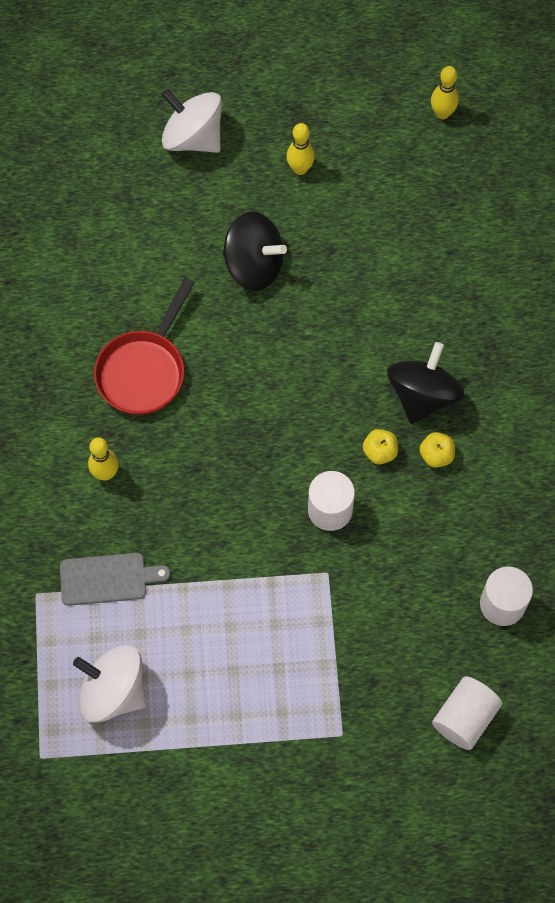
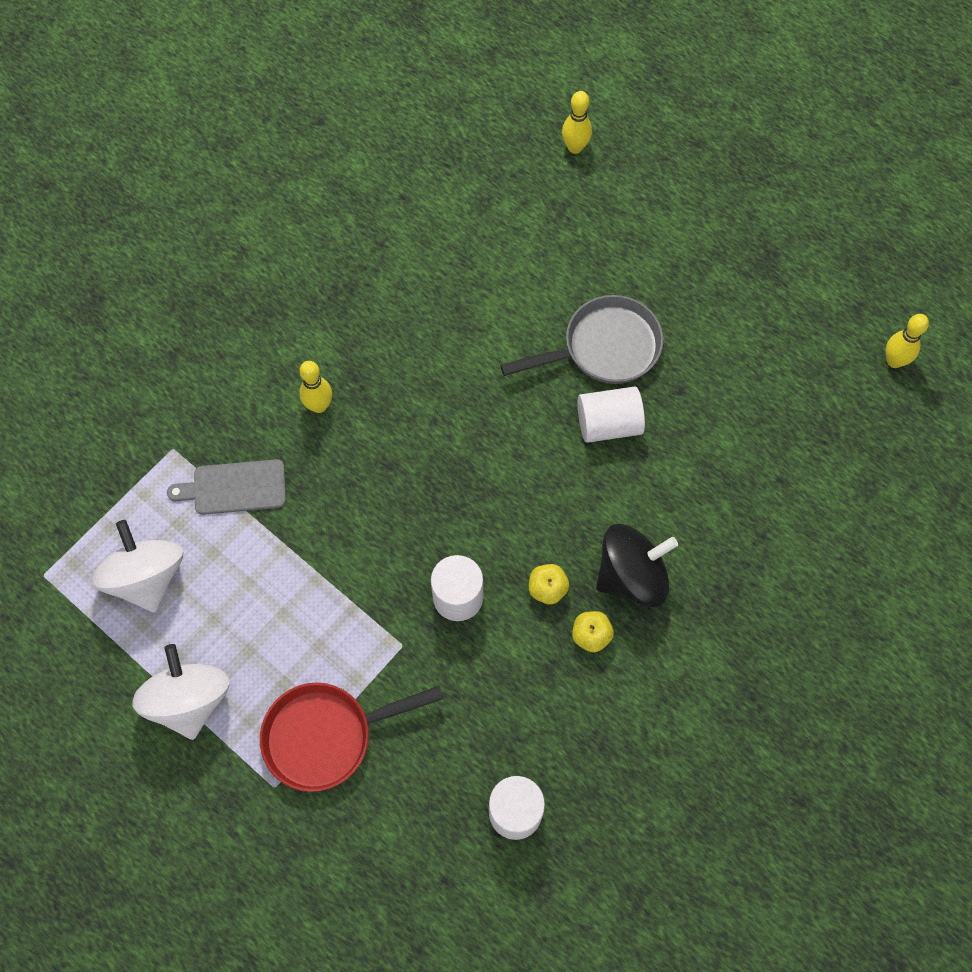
camera: 45 degrees right, 0 degrees up
(108, 579) = (234, 487): grey cutting board -> grey cutting board turned 135 degrees clockwise
(144, 370) = (432, 353): red pan -> red pan (326, 736)
(193, 137) = (661, 207): white spinning top -> white spinning top (189, 700)
(254, 265) = (604, 348): black spinning top -> grey pan
(300, 169) = (723, 304): yellow bowling pin -> yellow bowling pin (575, 147)
(464, 718) = (384, 874): white cylinder -> white cylinder (608, 424)

